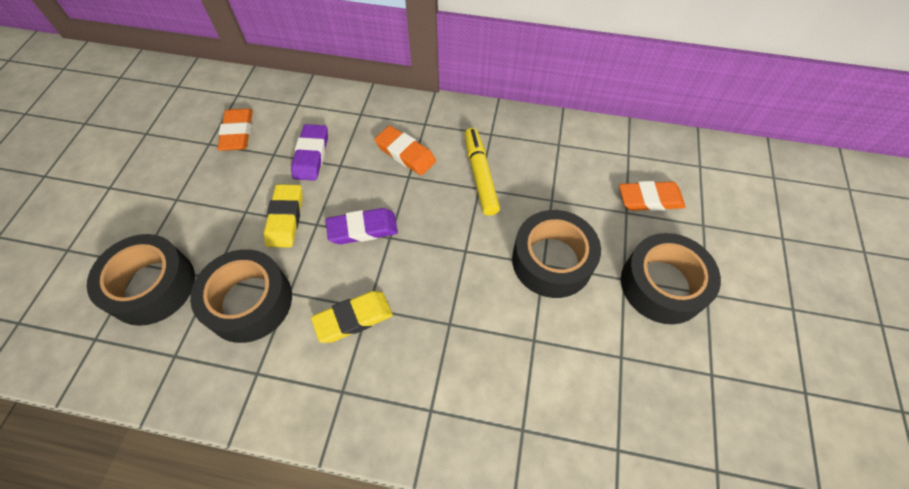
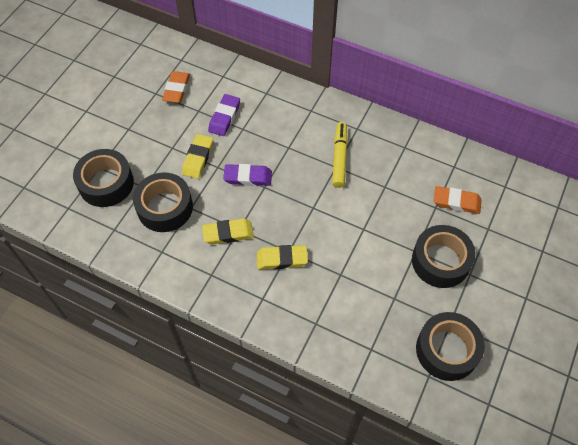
camera: 15 degrees right, 0 degrees up
(405, 153) = (291, 130): orange eraser -> none
(443, 338) = (282, 259): none -> yellow eraser
(552, 260) = (370, 228): black tape -> black tape (447, 350)

